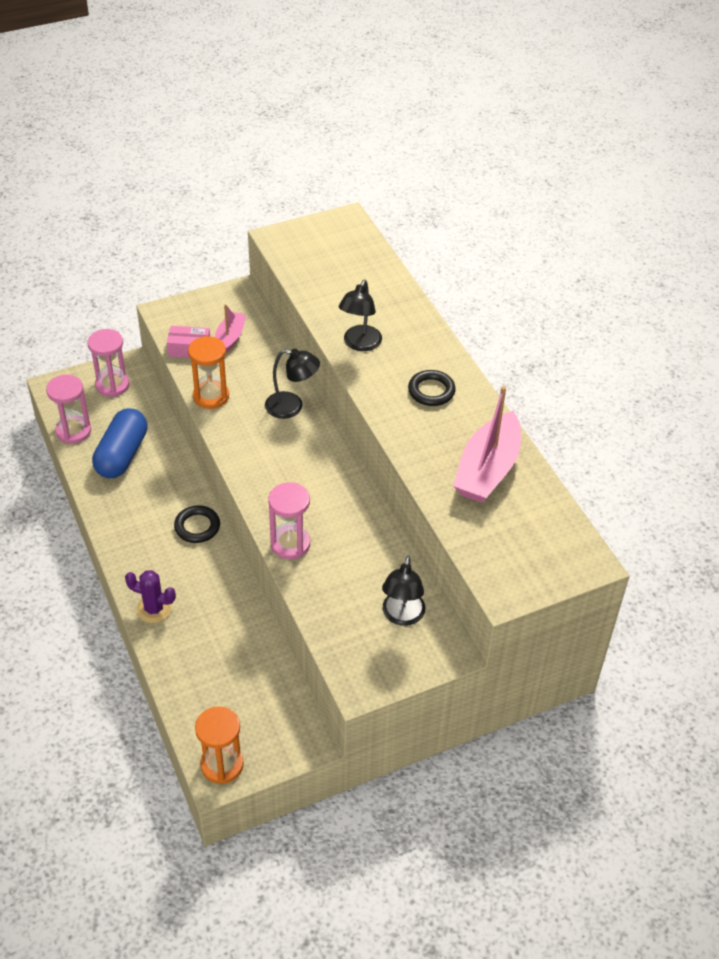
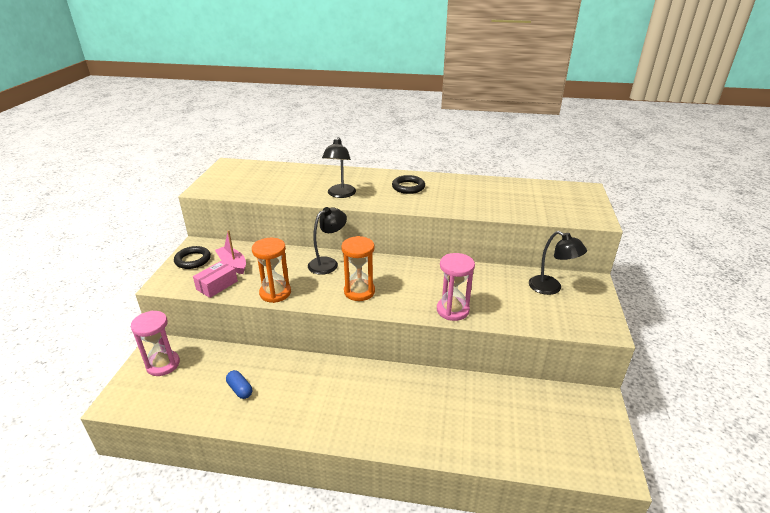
camera: 55 degrees left, 15 degrees down
(73, 431) = (179, 410): pink hourglass -> none
(122, 455) = (240, 389): blue capsule -> blue capsule, size x0.47
(154, 609) = (417, 438): purple cactus -> none
(197, 527) = (355, 376): black ring -> black ring (193, 260)
(222, 765) = (604, 462): orange hourglass -> orange hourglass (359, 291)
(360, 344) = (340, 194): black lamp -> black lamp turned 45 degrees clockwise
(487, 469) = (490, 192): pink boat -> none

